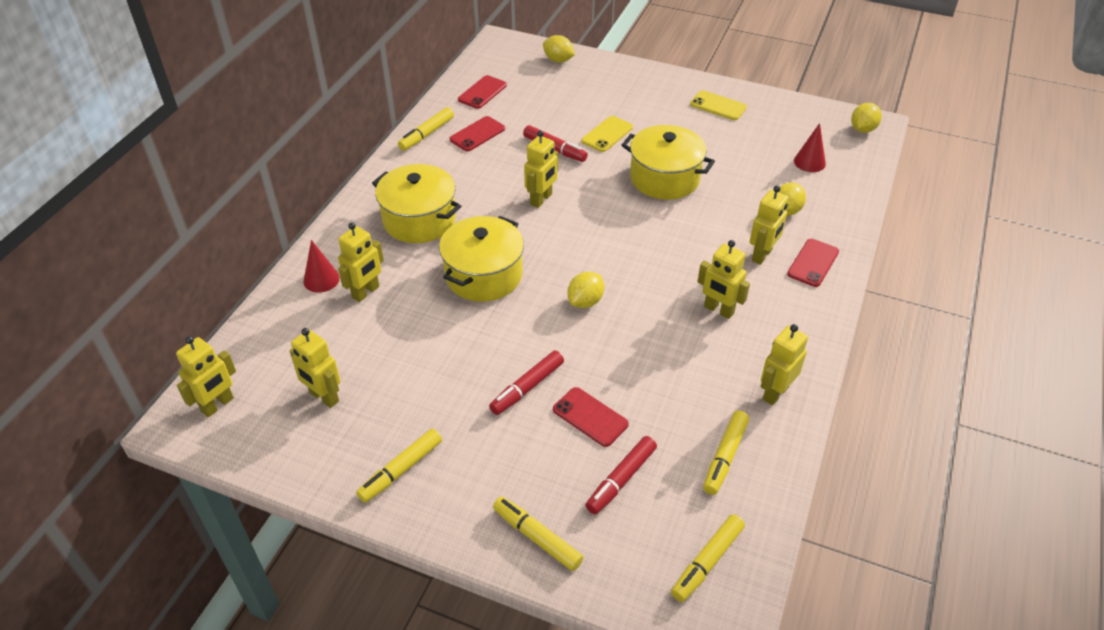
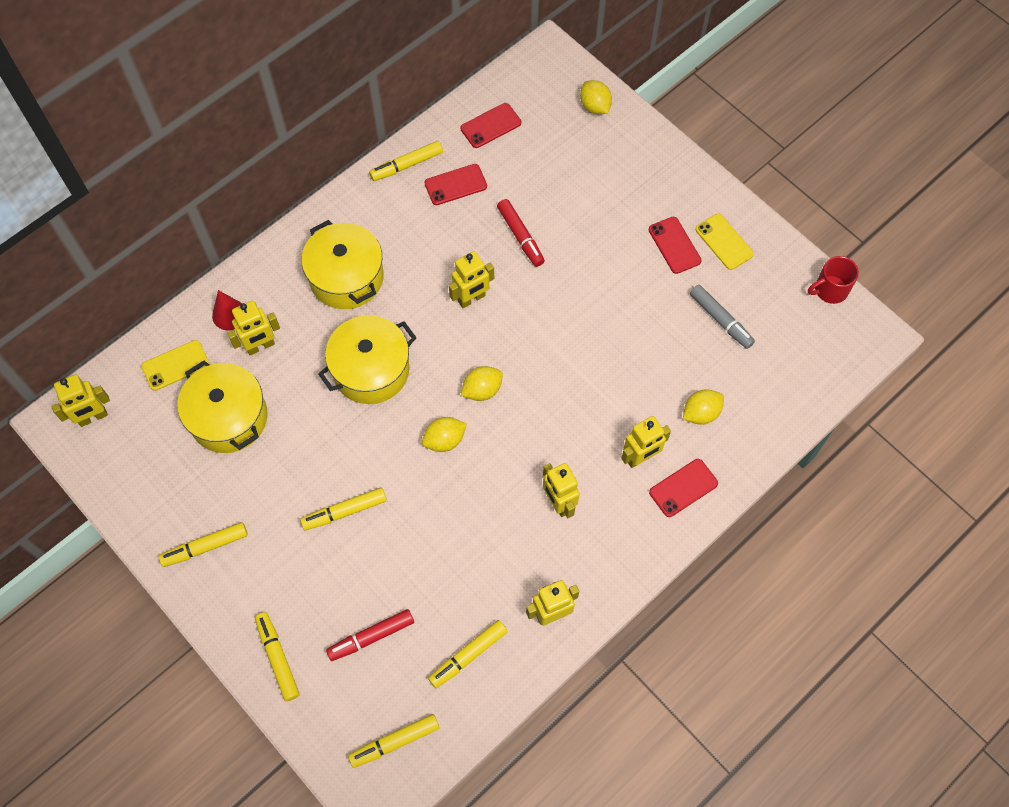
camera: 25 degrees right, 20 degrees up
(324, 397) = (177, 446): yellow robot -> none
(527, 387) = (345, 511): red marker -> yellow marker
(590, 417) = (380, 565): red phone -> red phone (674, 245)
(607, 134) = (584, 236): yellow phone -> yellow phone (175, 365)
(665, 178) = (607, 320): yellow pot -> yellow pot (229, 418)
(753, 150) = (720, 319): none -> grey marker
(809, 162) = (768, 359): red cone -> none
(818, 109) = (830, 290): none -> red mug
(862, 129) = (857, 338): yellow lemon -> yellow lemon (482, 390)

